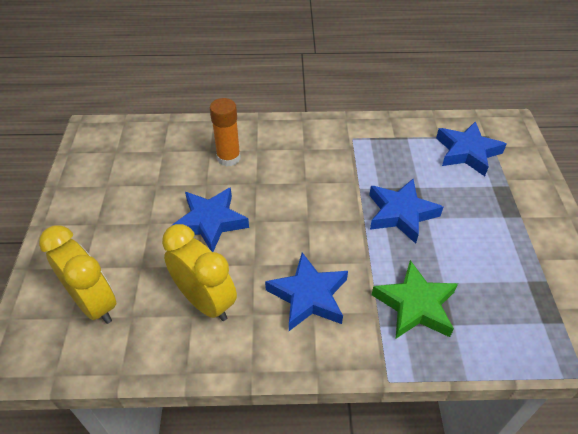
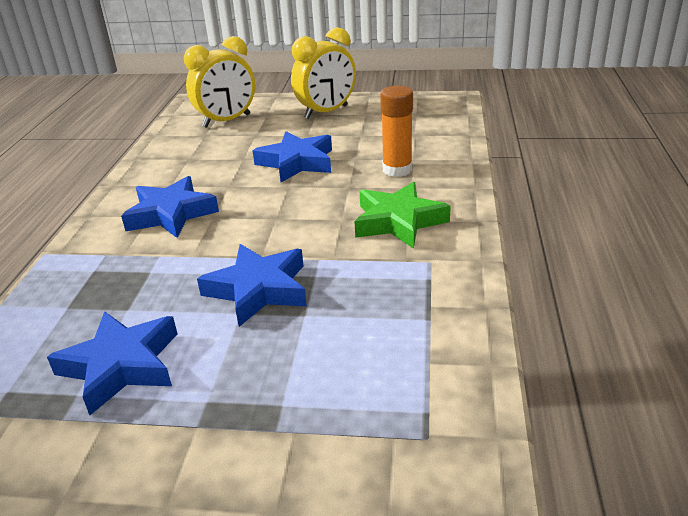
camera: 100 degrees right, 15 degrees down
(205, 301) = (199, 163): yellow clock -> yellow clock (326, 112)
(415, 305) = (112, 282): green star -> green star (398, 221)
(467, 152) = (379, 390): blue star -> blue star (121, 366)

